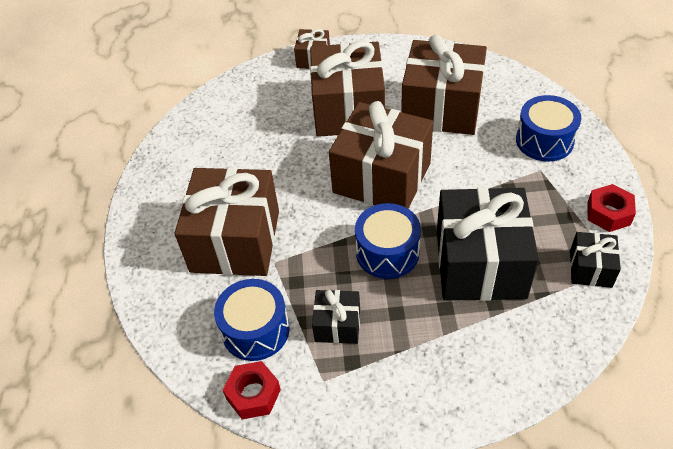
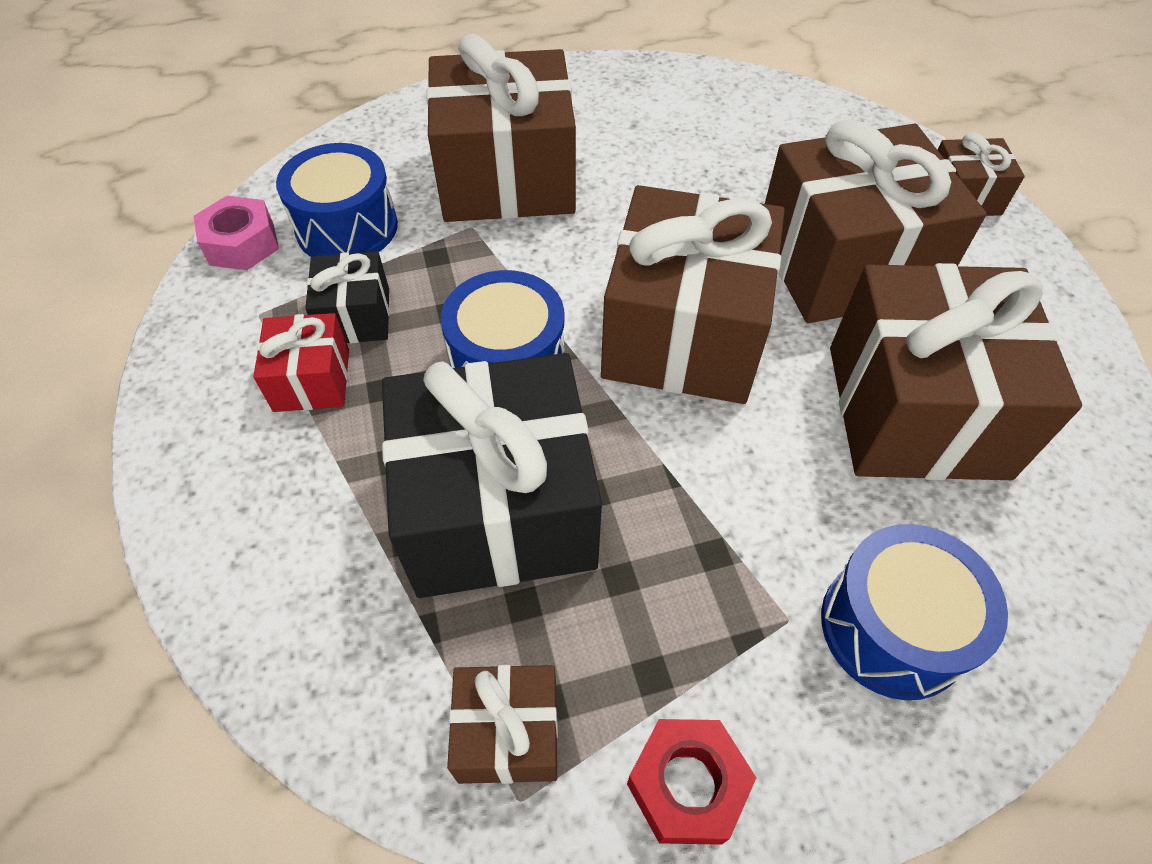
camera: 75 degrees right, 5 degrees up
(253, 394) = (242, 244): red nut -> pink nut
(384, 347) = (312, 380): none -> red gift
(590, 268) = (508, 733): black gift -> brown gift

